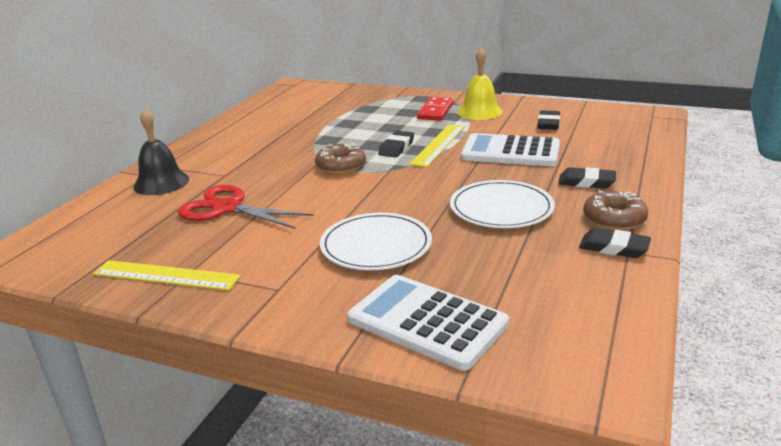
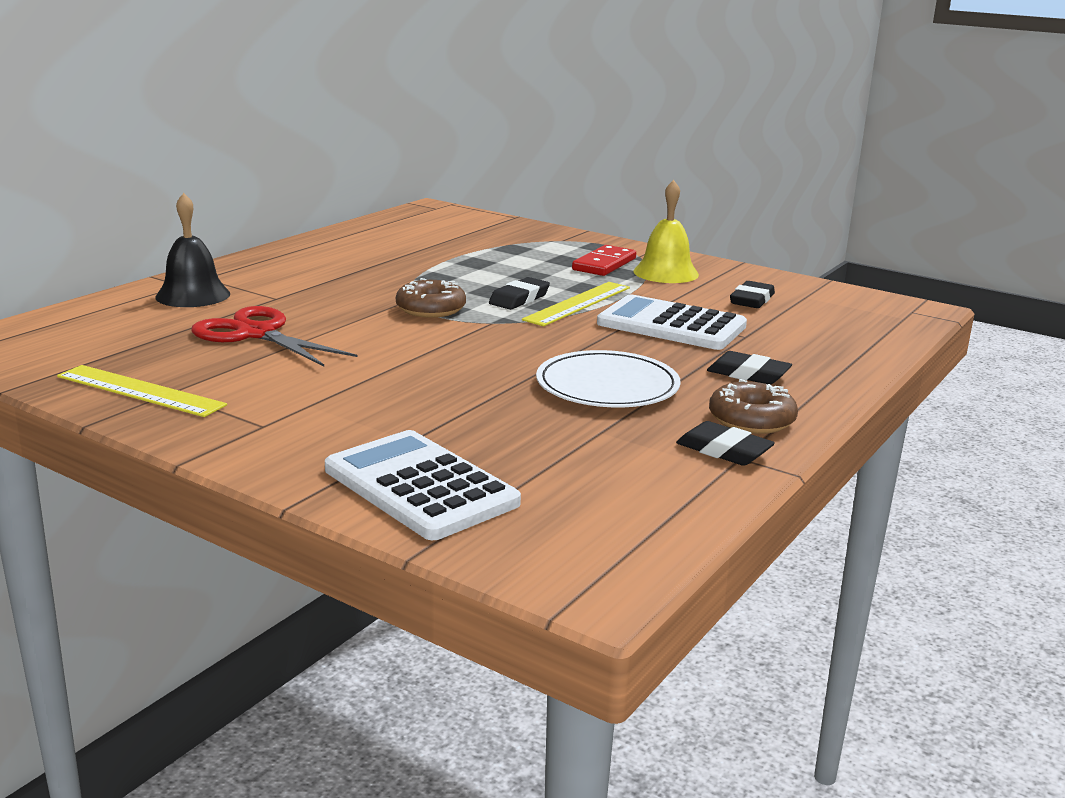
camera: 10 degrees right, 5 degrees down
(376, 245) = (414, 400): white plate -> none

